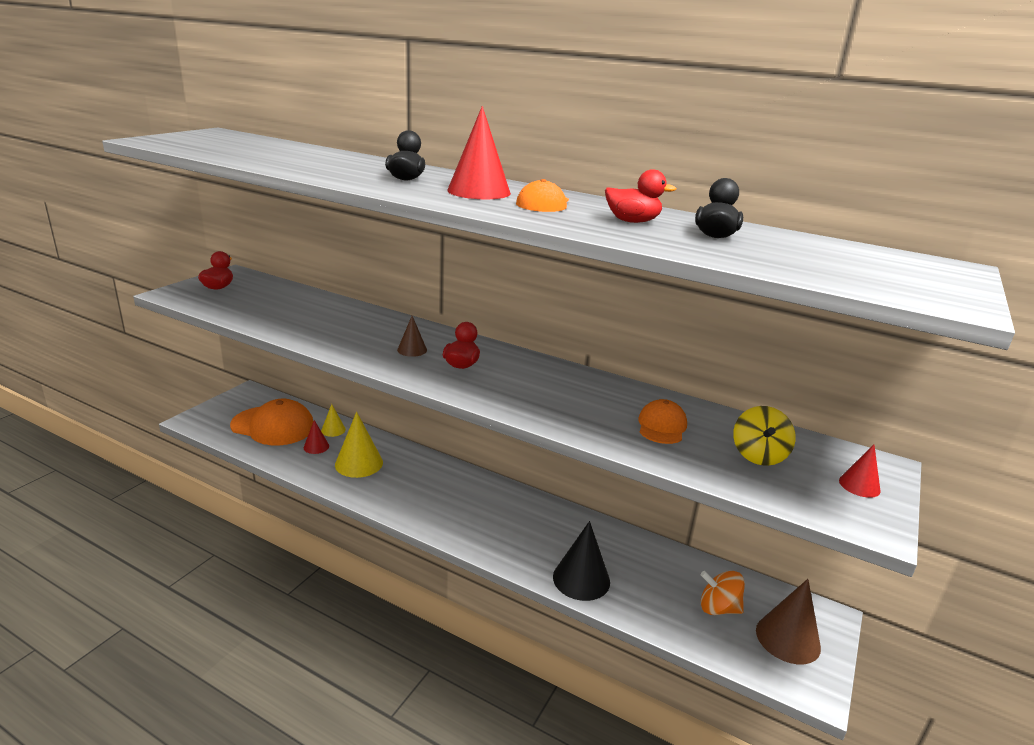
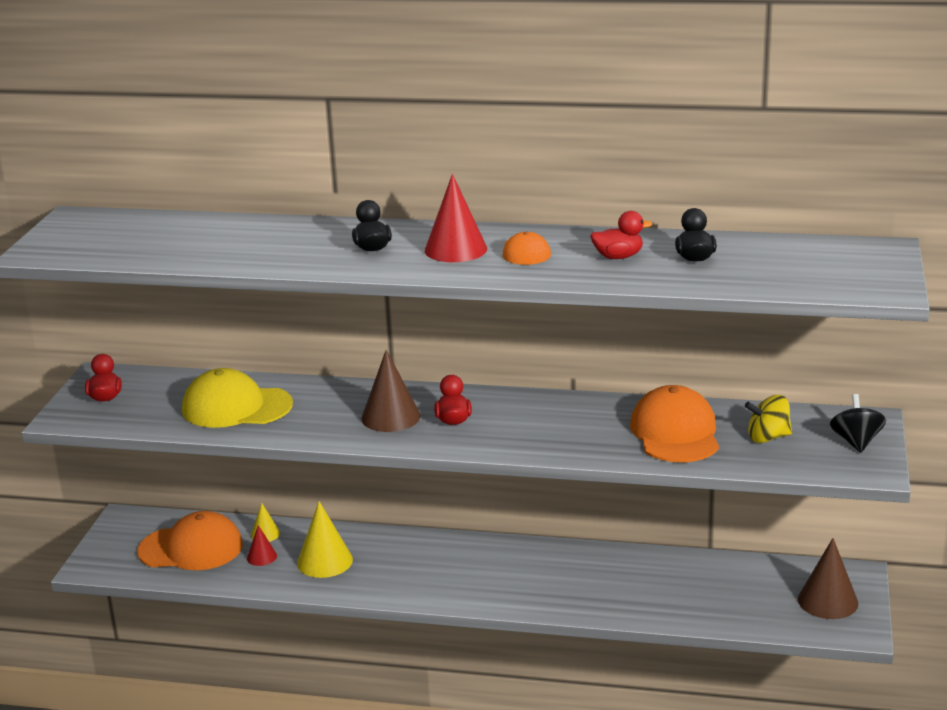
camera: 15 degrees left, 0 degrees up
(301, 315) = (236, 407): none -> yellow cap
(412, 350) = (390, 417): brown cone -> brown cone, size x1.84
(581, 579) = (624, 605): black cone -> none
(661, 426) = (675, 433): orange cap -> orange cap, size x1.84
(718, 608) = (759, 594): orange spinning top -> none
(758, 455) = (768, 437): yellow spinning top -> yellow spinning top turned 90 degrees clockwise
(859, 485) = (856, 442): red cone -> black spinning top

